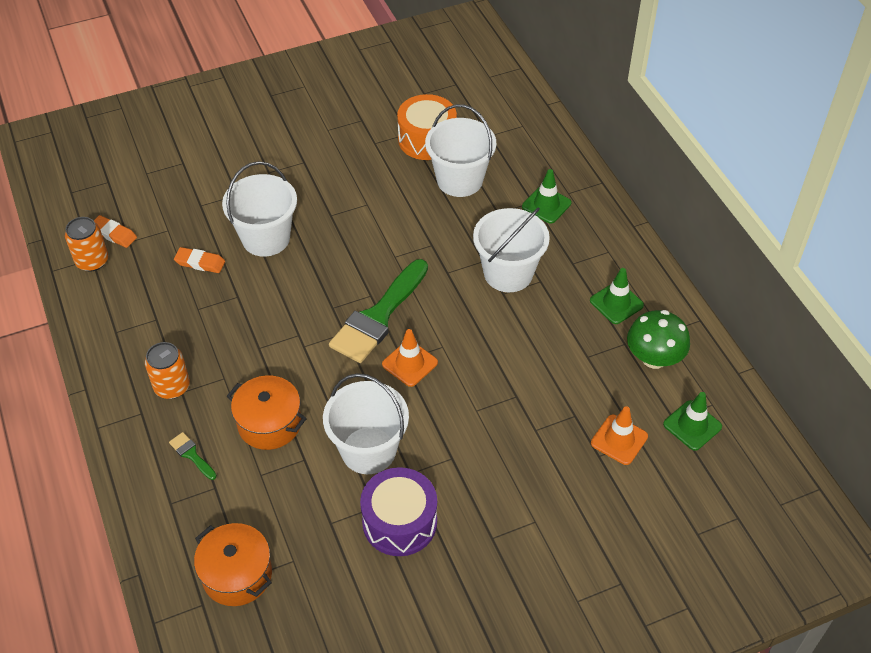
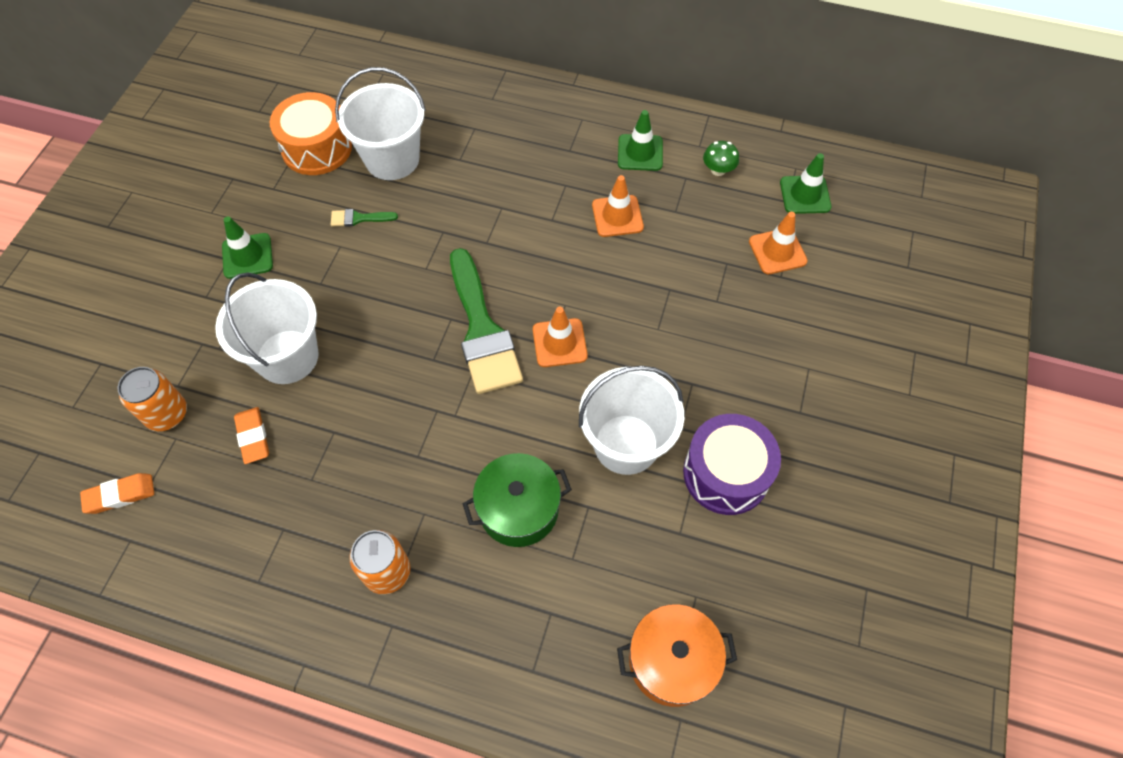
camera: 50 degrees left, 10 degrees up
(92, 261) = (133, 542): orange can -> orange can (167, 414)
(191, 455) = (491, 609): green brush -> green brush (359, 218)
(200, 263) = (253, 437): orange eraser -> orange eraser turned 75 degrees counterclockwise
(269, 423) = (519, 509): orange pot -> green pot
(508, 273) = (534, 200): white bucket -> none
(546, 205) = (488, 122): green traffic cone -> green traffic cone (247, 256)
(546, 327) = (617, 216): none -> orange traffic cone
(654, 358) = (718, 170): green mushroom -> green mushroom, size x0.55

